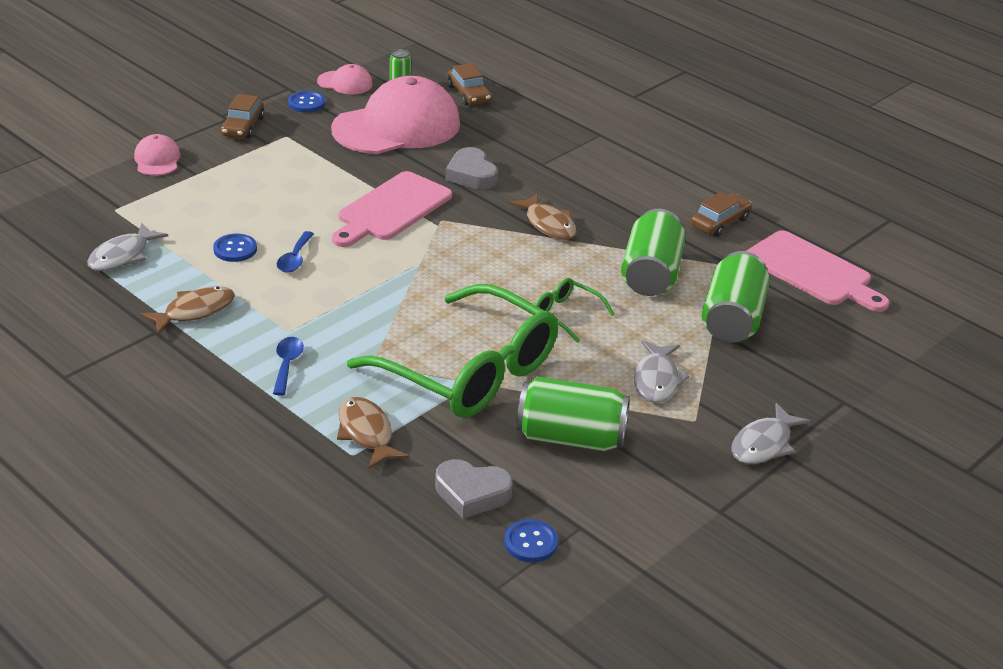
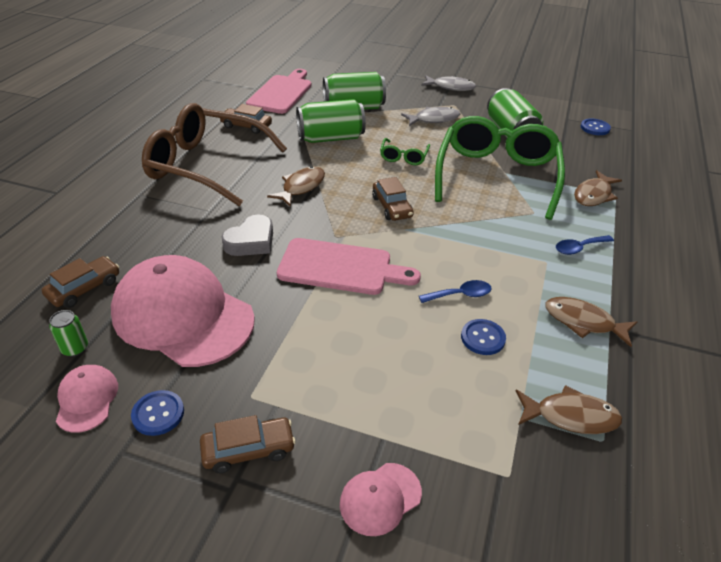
camera: 115 degrees left, 5 degrees up
(122, 256) = (571, 416): grey fish -> brown fish
(465, 269) = (392, 207): none -> brown car
(472, 493) = (588, 150): grey heart -> none
(635, 178) = (206, 165): none -> brown glasses

